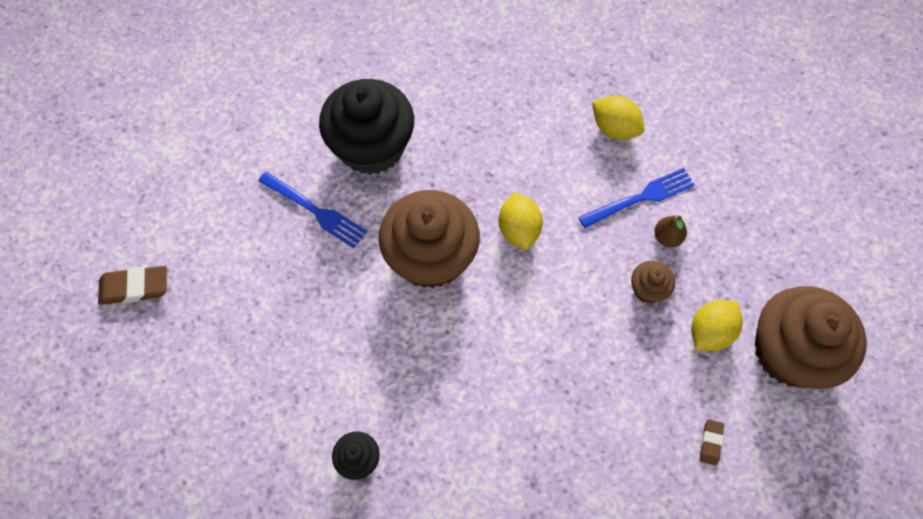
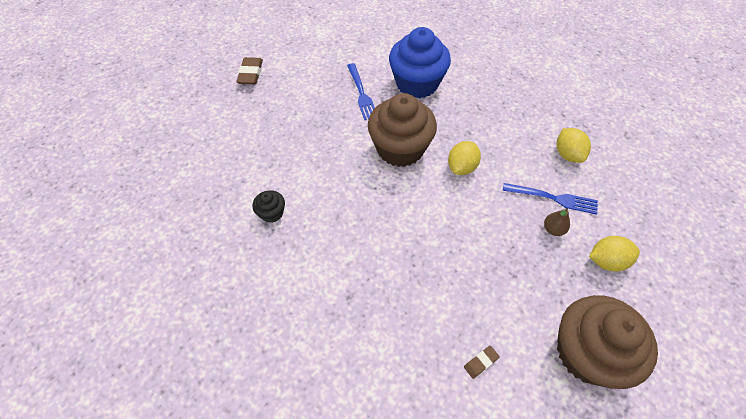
camera: 40 degrees right, 10 degrees down
(135, 287) = (250, 74): brown eraser -> brown eraser turned 60 degrees clockwise
(371, 146) = (417, 83): black cupcake -> blue cupcake
(648, 289) = (515, 248): brown cupcake -> none
(710, 332) = (537, 299): yellow lemon -> yellow lemon (606, 261)

